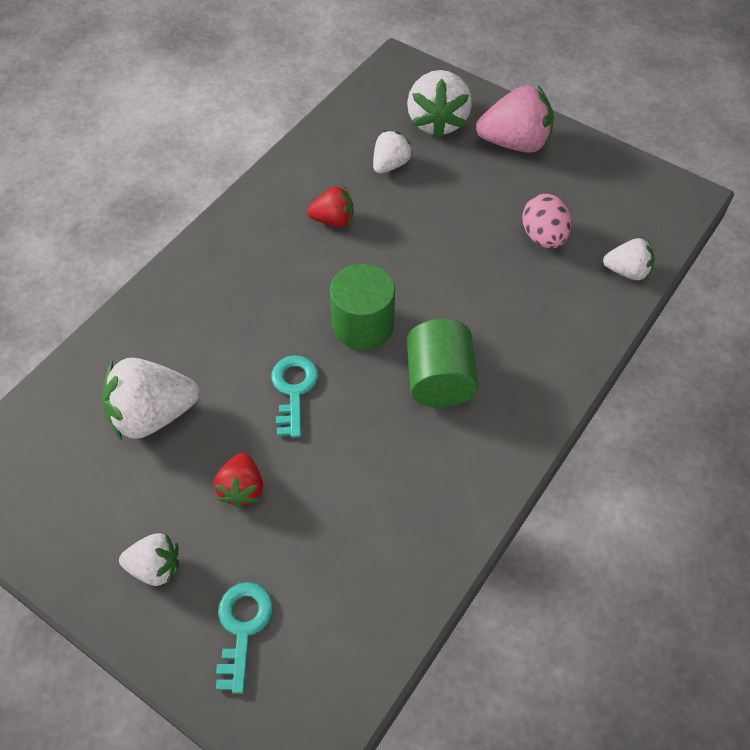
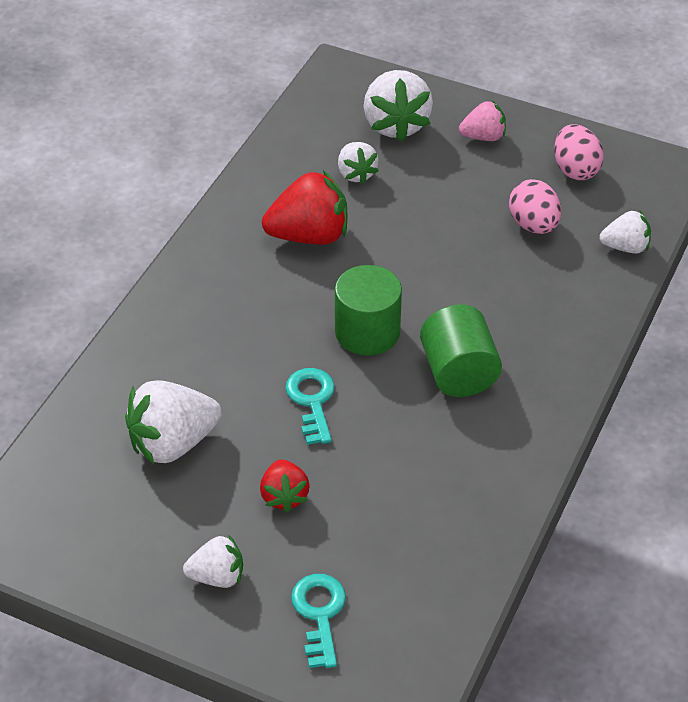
camera: 10 degrees left, 10 degrees down
(333, 220) = (309, 236): red strawberry -> red strawberry, size x1.71
(390, 165) = (356, 174): white strawberry -> white strawberry turned 135 degrees clockwise
(515, 143) = (483, 137): pink strawberry -> pink strawberry, size x0.58
(594, 186) = (575, 170): none -> pink egg

